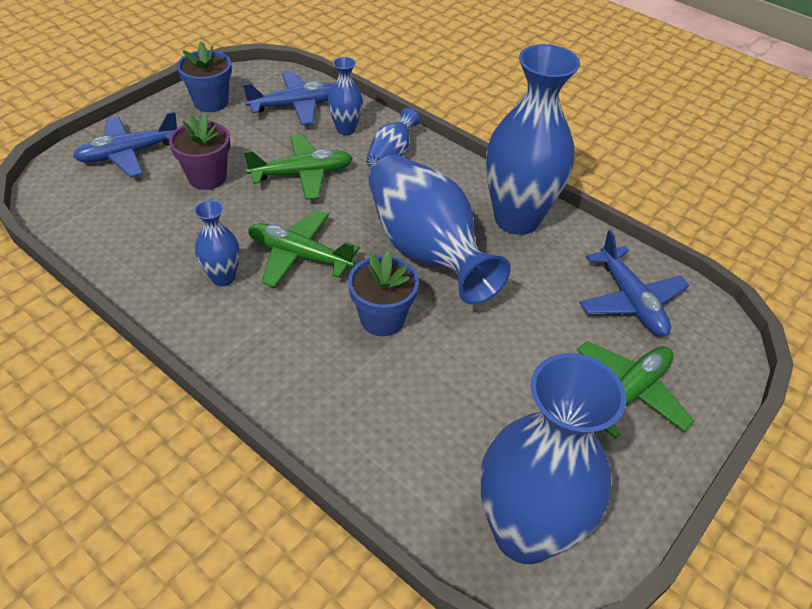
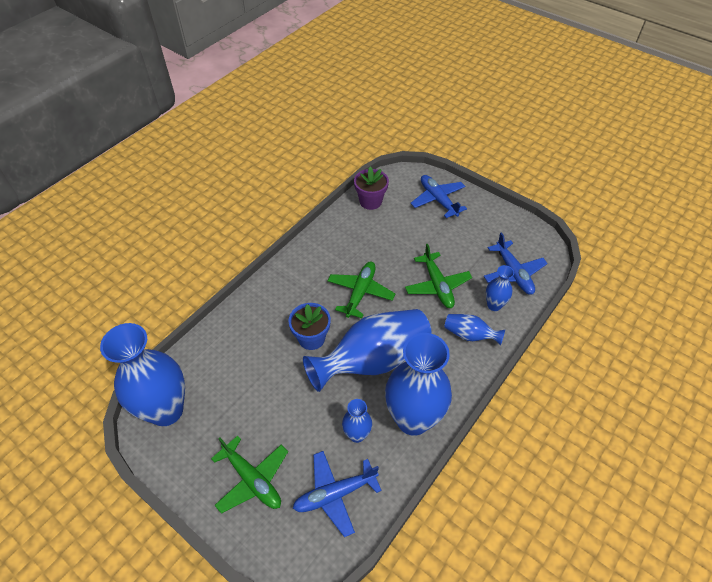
camera: 90 degrees right, 5 degrees up
(207, 177) = (424, 239): purple flower pot -> purple flower pot (370, 201)
(211, 102) = (502, 227): blue flower pot -> none
(223, 278) = (339, 260): blue vase -> blue vase (357, 435)

